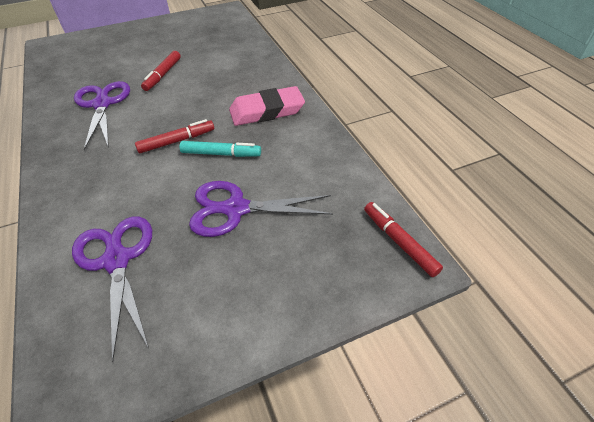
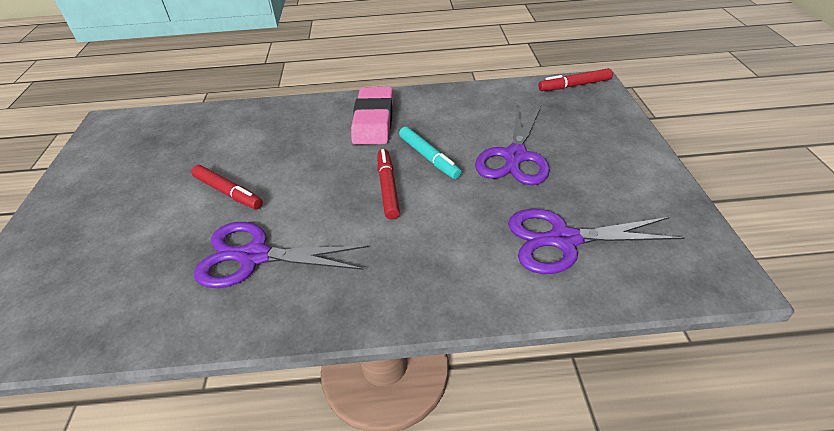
camera: 70 degrees left, 5 degrees down
(221, 154) = (429, 157): turquoise marker -> turquoise marker turned 120 degrees clockwise

